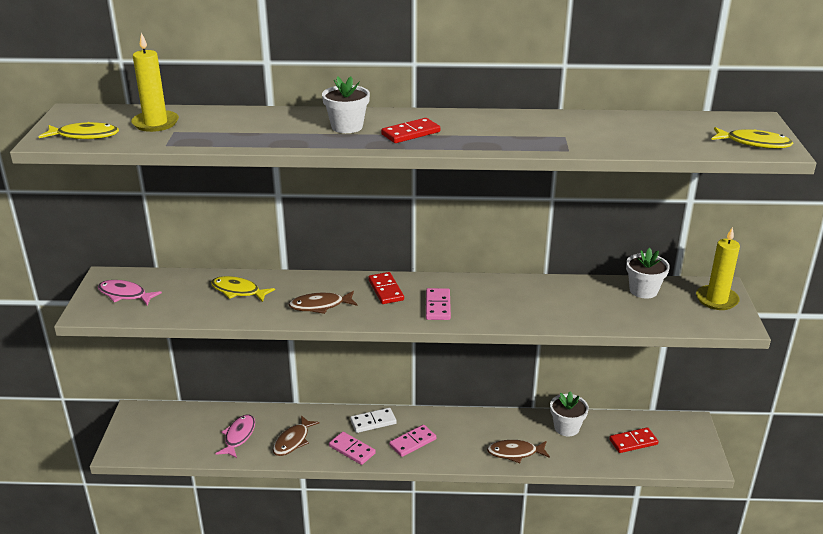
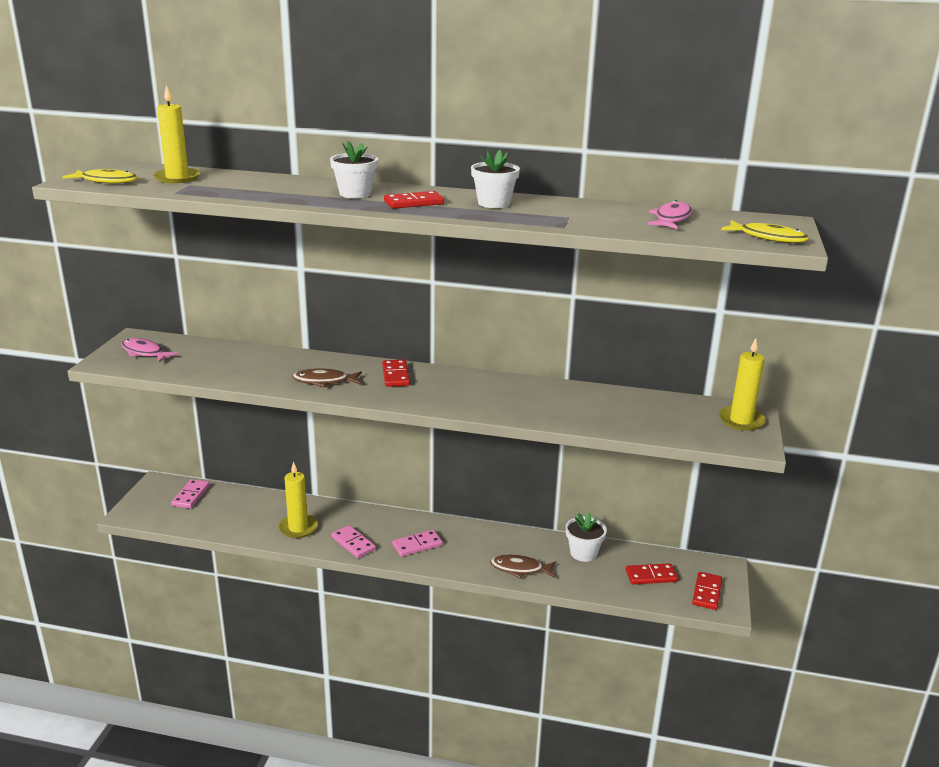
camera: 10 degrees right, 5 degrees down
(238, 291) = (251, 361): yellow fish -> none
(238, 436) = (247, 517): pink fish -> pink fish (671, 219)
(293, 441) = (298, 528): brown fish -> yellow candle
(373, 422) = (384, 521): white domino -> none
(438, 306) = (441, 394): pink domino -> pink domino (191, 495)
(643, 290) = (664, 404): white flower pot -> white flower pot (494, 203)
(686, 451) = (707, 592): none -> red domino

